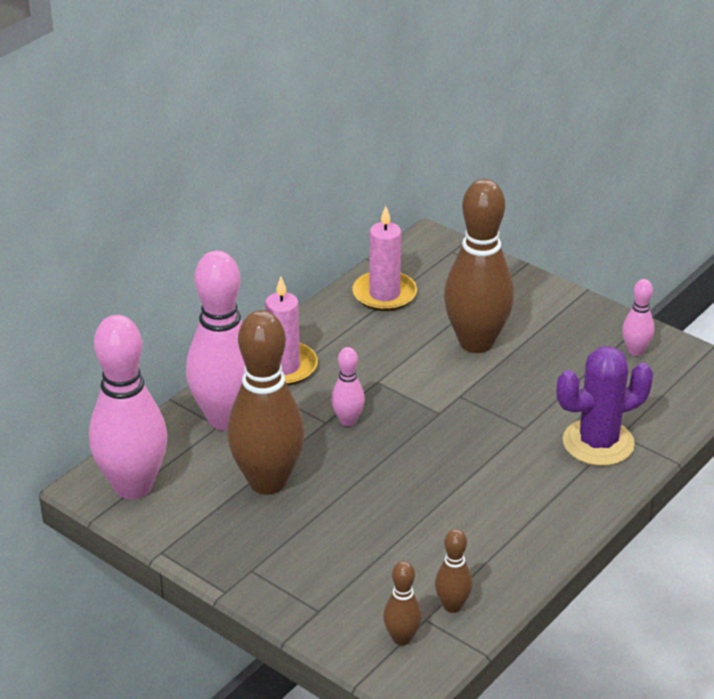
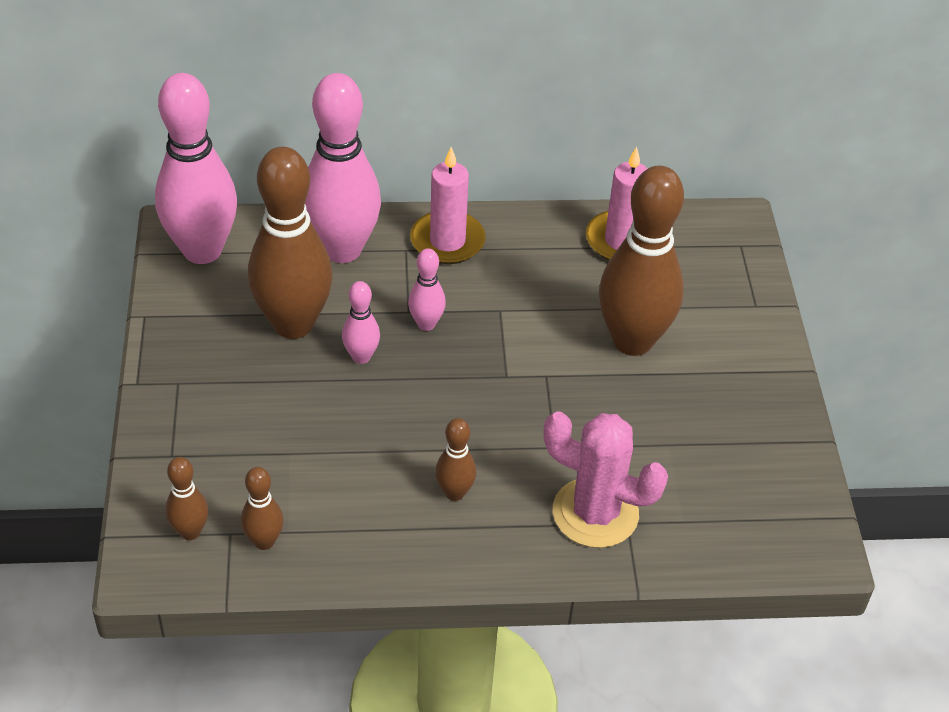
camera: 45 degrees right, 10 degrees up
(512, 493) = (454, 493): none -> brown bowling pin
(598, 443) = (595, 513): purple cactus -> pink cactus
(635, 351) = (764, 460): pink bowling pin -> pink bowling pin (361, 357)

